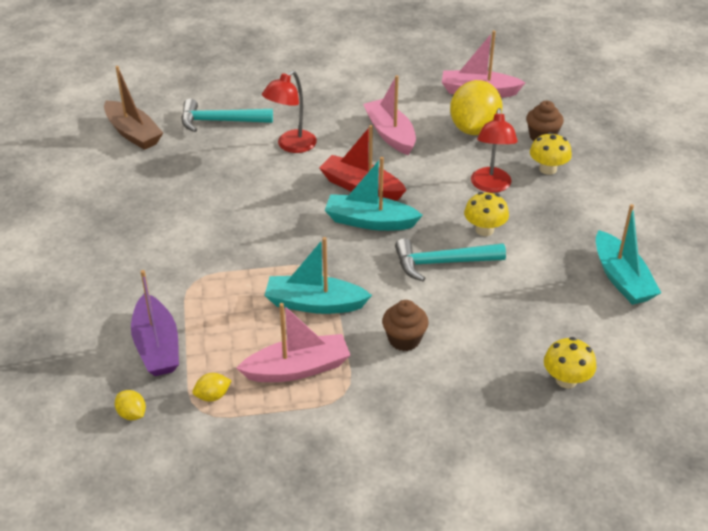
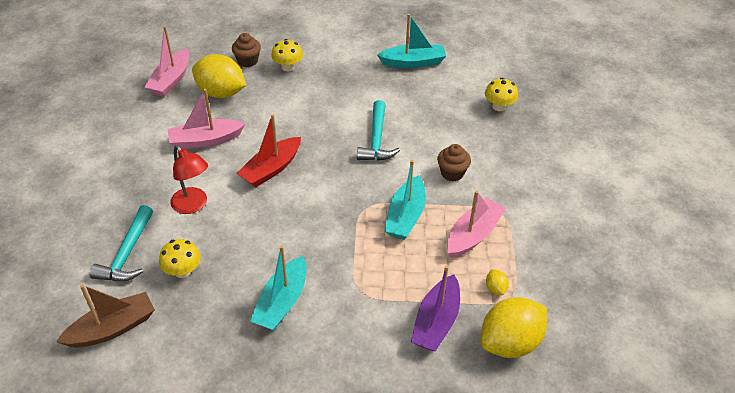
camera: 80 degrees left, 5 degrees up
(132, 414) = (510, 342): yellow lemon -> yellow lemon, size x2.43
(157, 346) = (436, 322): purple boat -> purple boat turned 120 degrees clockwise
(297, 368) = (473, 235): pink boat -> pink boat turned 45 degrees clockwise
(370, 221) = (317, 170): turquoise boat -> turquoise boat (282, 302)
(484, 230) = (346, 112): yellow mushroom -> yellow mushroom (183, 271)
(491, 186) = (297, 98): red lamp -> none

